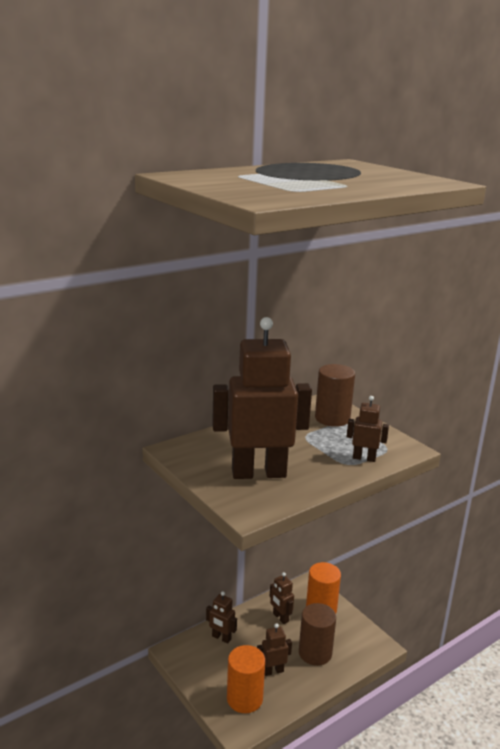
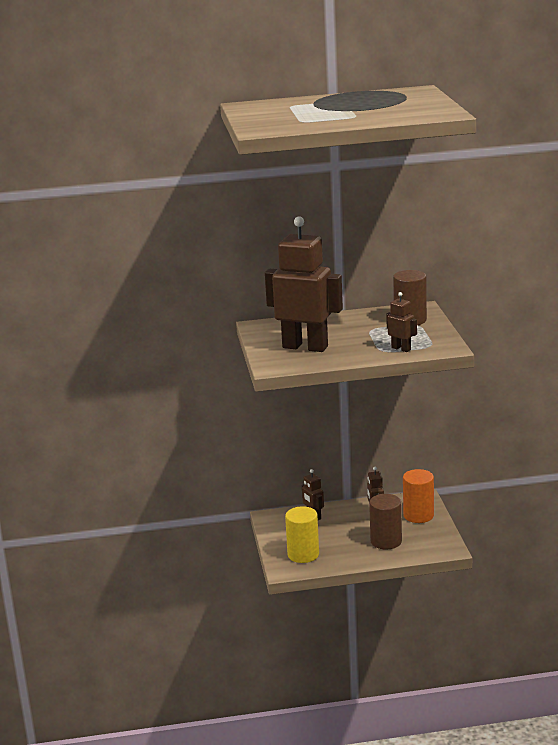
camera: 30 degrees right, 0 degrees up
(244, 698) = (303, 554): orange cylinder -> yellow cylinder
(273, 671) = (340, 544): brown robot -> none

